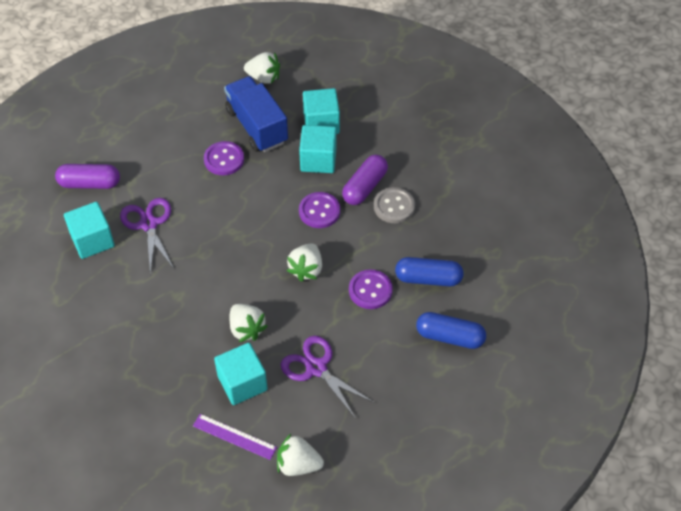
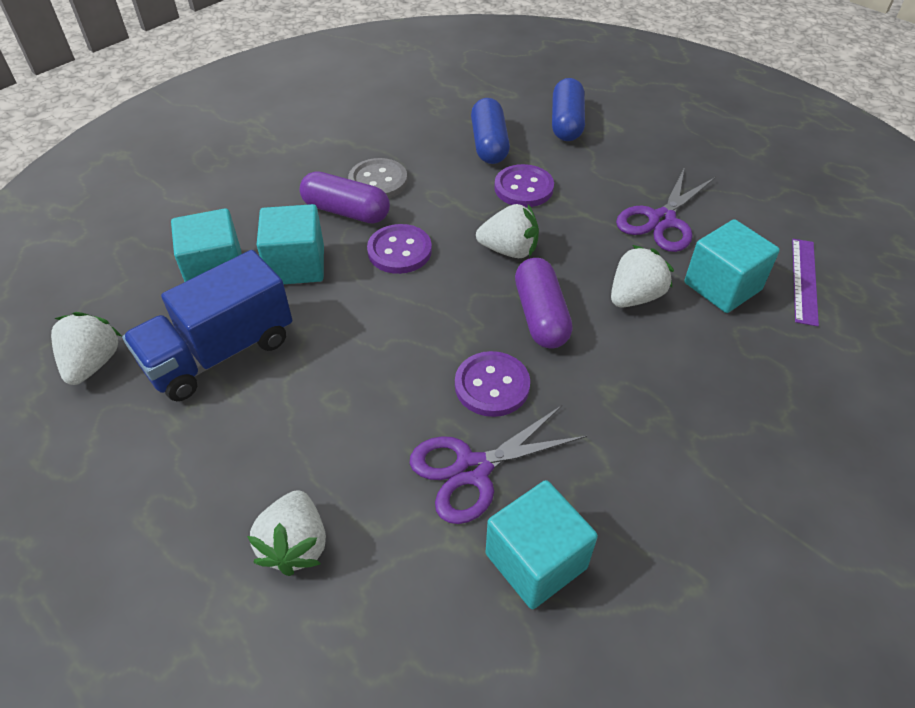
camera: 100 degrees left, 5 degrees down
(89, 183) = (387, 612): purple capsule -> purple capsule (541, 316)
(224, 159) = (302, 385): purple button -> purple button (492, 386)
(298, 464) = (801, 218): white strawberry -> white strawberry (295, 545)

